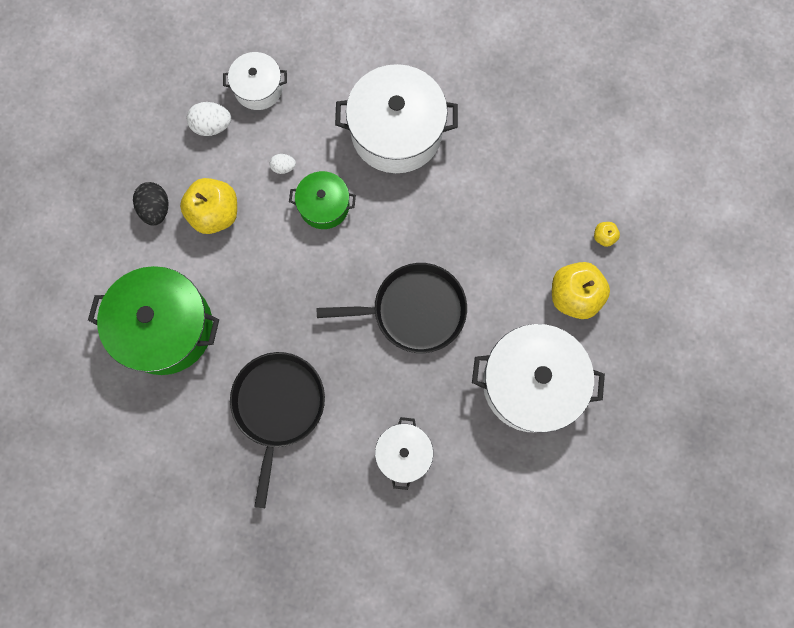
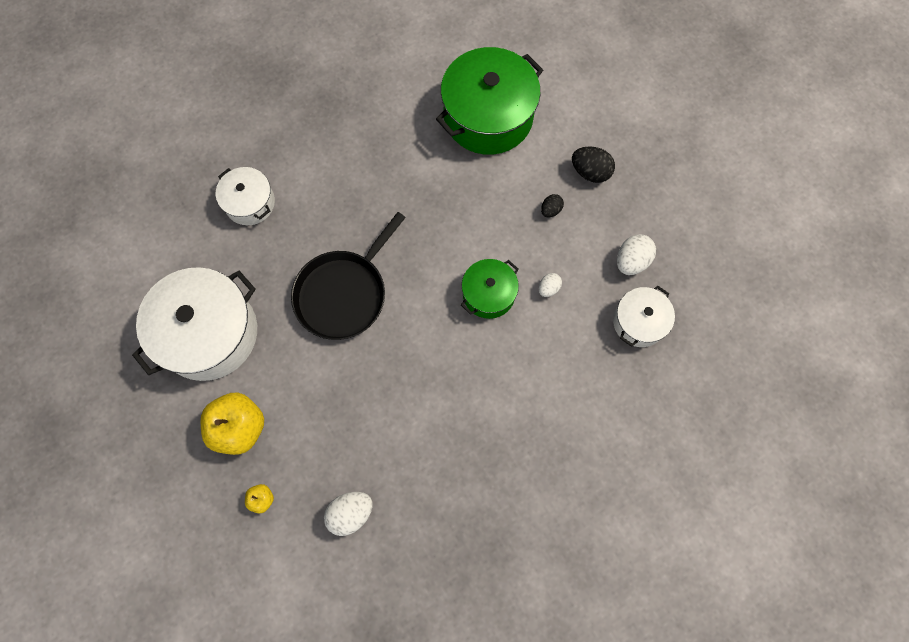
camera: 130 degrees right, 5 degrees down
(215, 214) = (550, 210): yellow apple -> black egg
(278, 406) = (362, 147): black pan -> none
(396, 131) = (506, 403): white pot -> none
(559, 172) = (351, 513): none -> white egg

